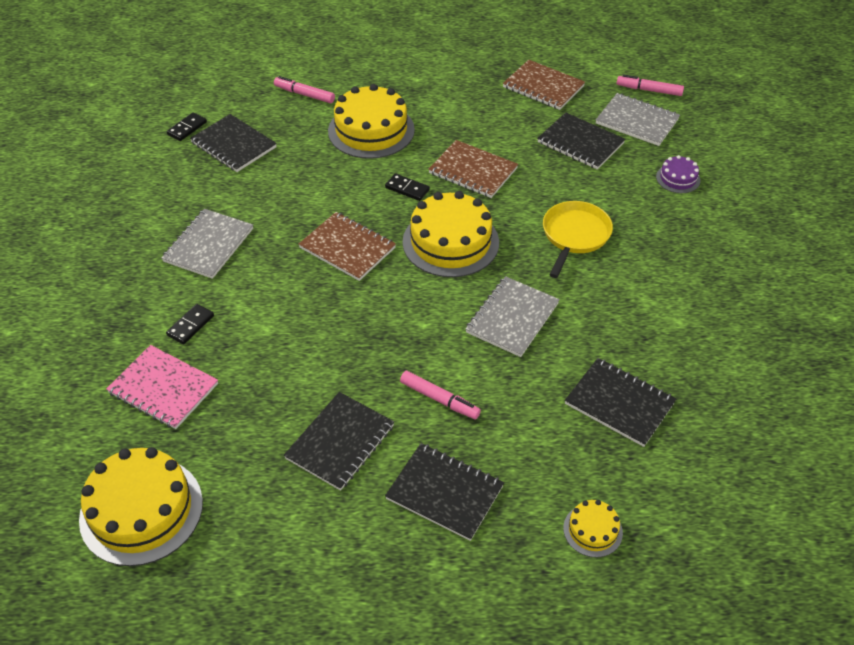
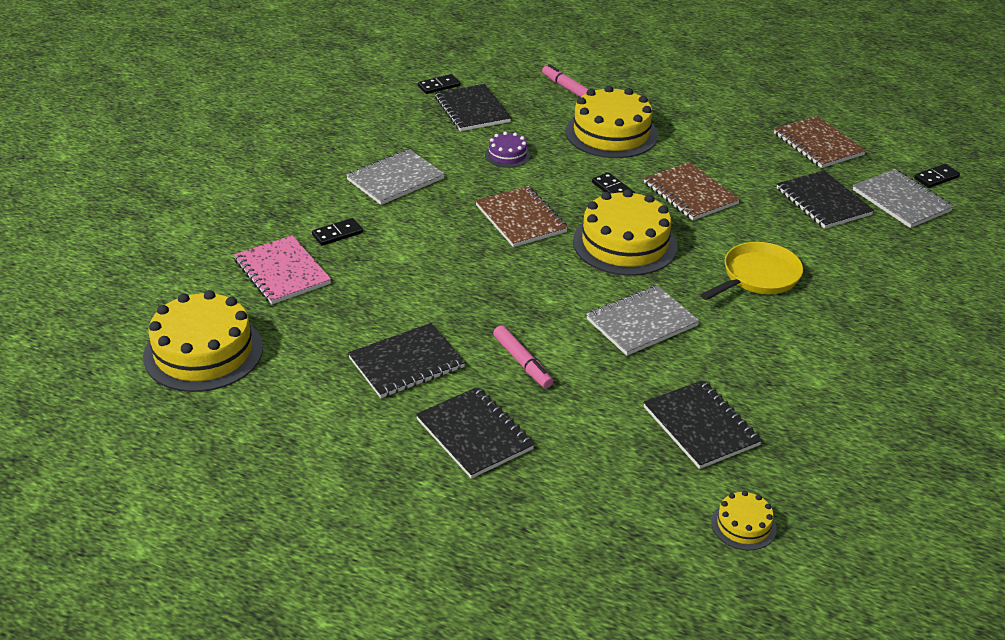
camera: 25 degrees right, 10 degrees down
(592, 530) = (596, 515): yellow cake -> yellow cake (743, 525)
(649, 90) = (936, 178): pink marker -> black domino
(678, 178) = (910, 262): purple cake -> purple cake (507, 155)

